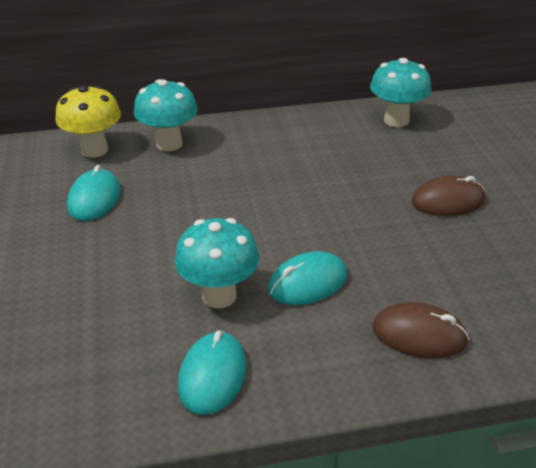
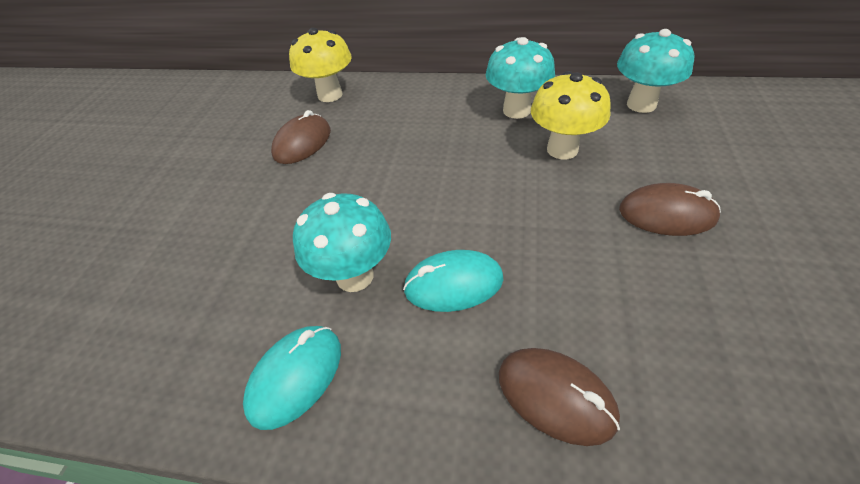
camera: 25 degrees right, 10 degrees up
(94, 199) = (302, 143): turquoise mouse -> brown mouse
(169, 144) = (396, 98): turquoise mushroom -> turquoise mushroom (516, 110)
(347, 166) = (562, 149): none -> yellow mushroom

